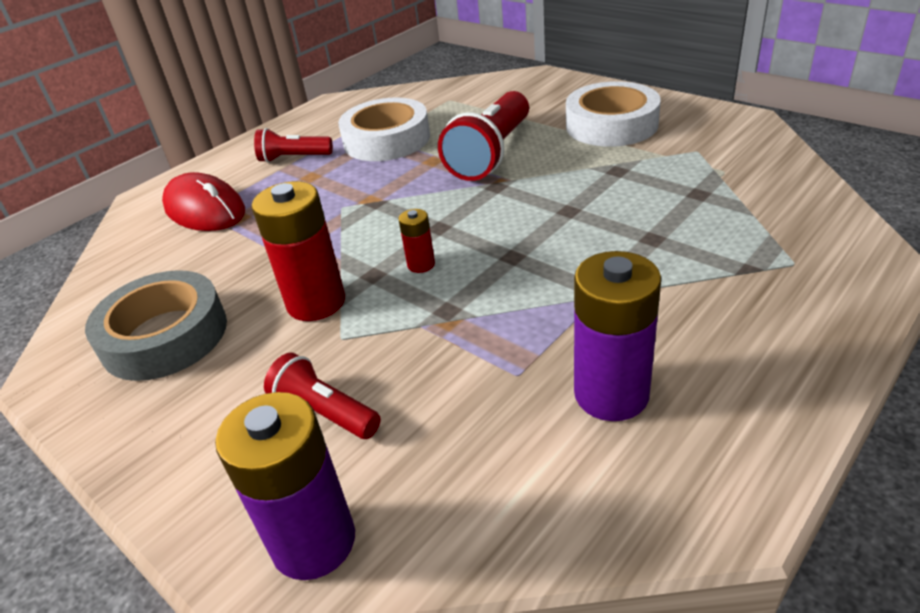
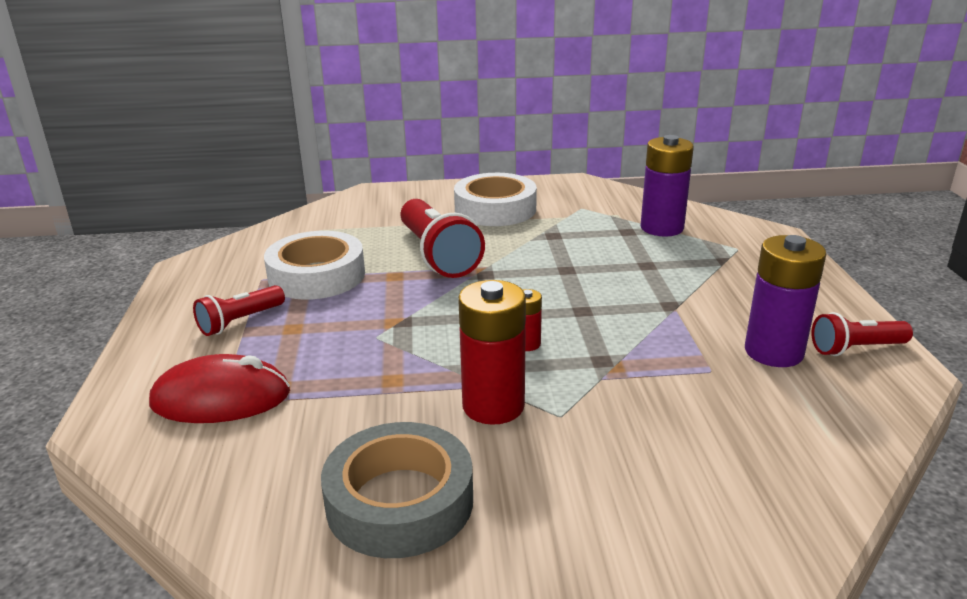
camera: 50 degrees left, 10 degrees down
(313, 541) = (778, 525): purple battery -> purple battery (662, 228)
(325, 412) = (642, 461): red flashlight -> red flashlight (856, 349)

